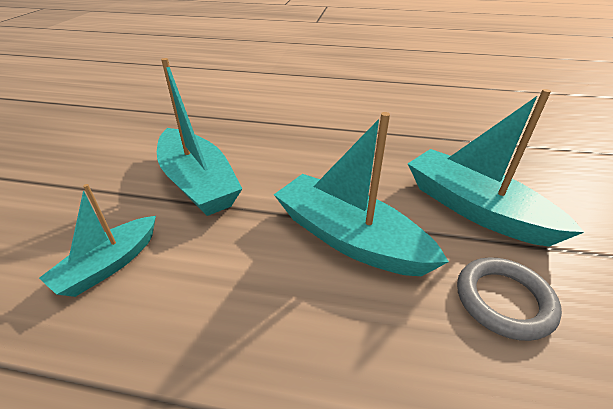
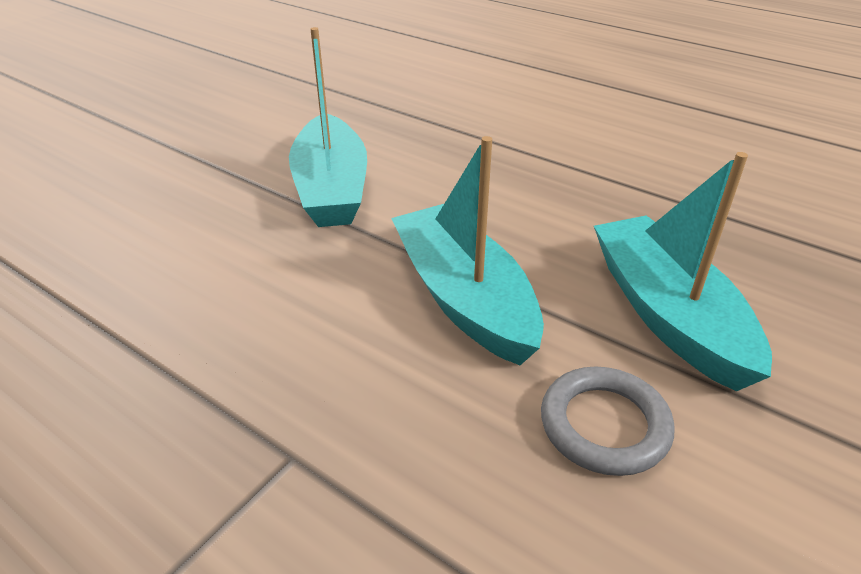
camera: 25 degrees right, 0 degrees up
(109, 265) = (194, 248): turquoise boat -> none

